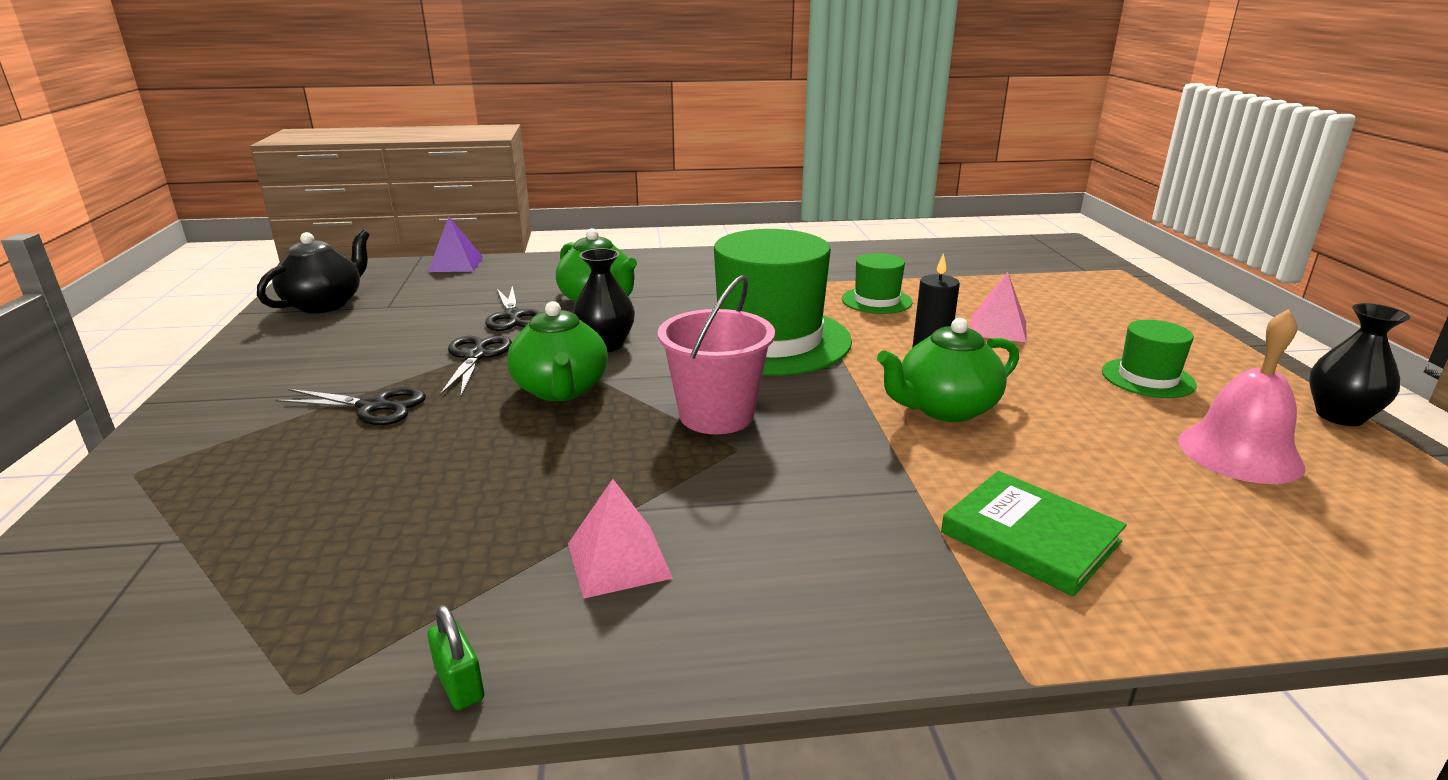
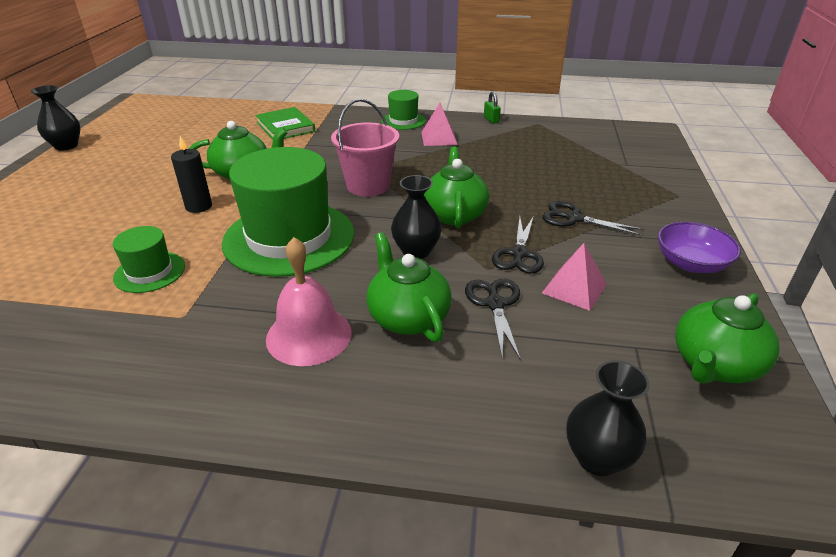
camera: 165 degrees left, 10 degrees up
(250, 372) = (691, 263): none -> purple bowl
(325, 304) = (714, 365): black teapot -> green teapot
(456, 264) = (597, 458): purple pyramid -> black vase
(998, 328) = (111, 224): pink pyramid -> pink pyramid (574, 288)
(1147, 378) = (104, 175): green hat -> green hat (403, 121)
(1239, 453) = (150, 139): pink bell -> pink bell (309, 335)

